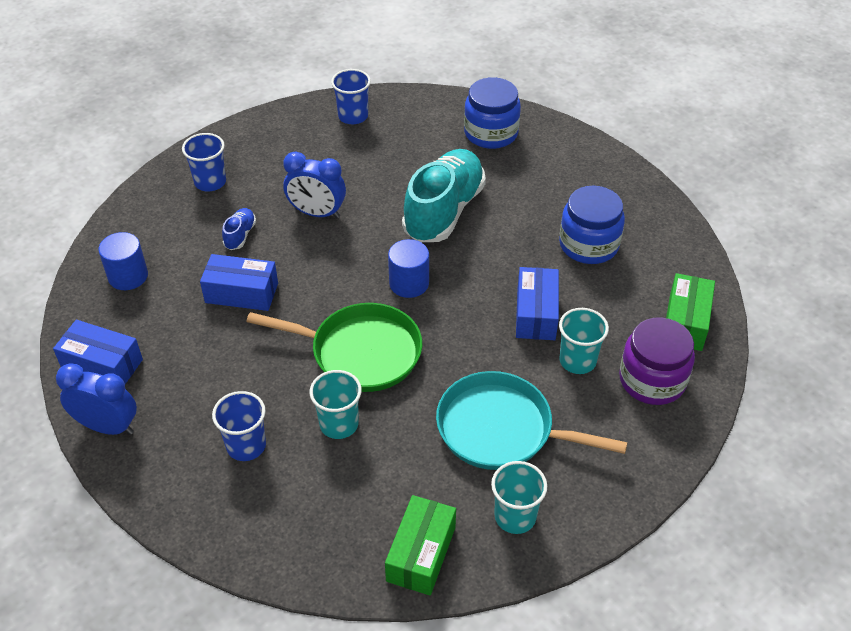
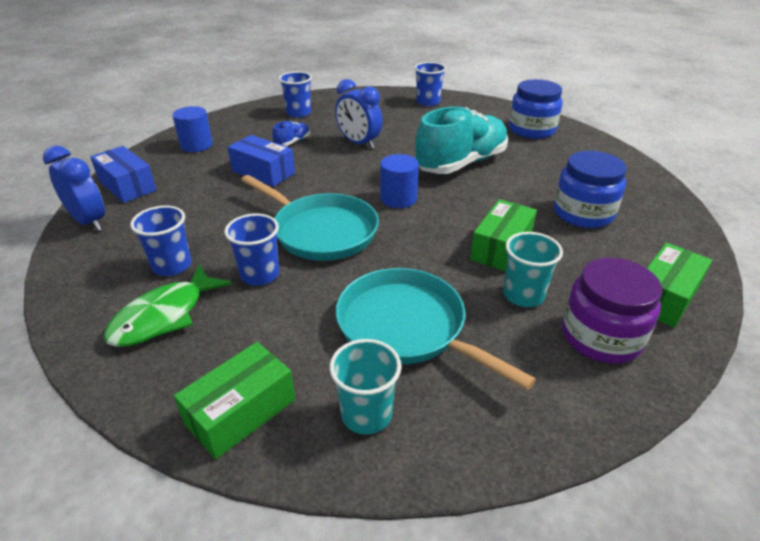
camera: 25 degrees right, 10 degrees down
(287, 499) = (164, 316): none -> green fish
(339, 424) = (260, 275): turquoise cup -> blue cup
(360, 352) = (321, 231): green pan -> turquoise pan
(536, 314) = (501, 248): blue box -> green box

